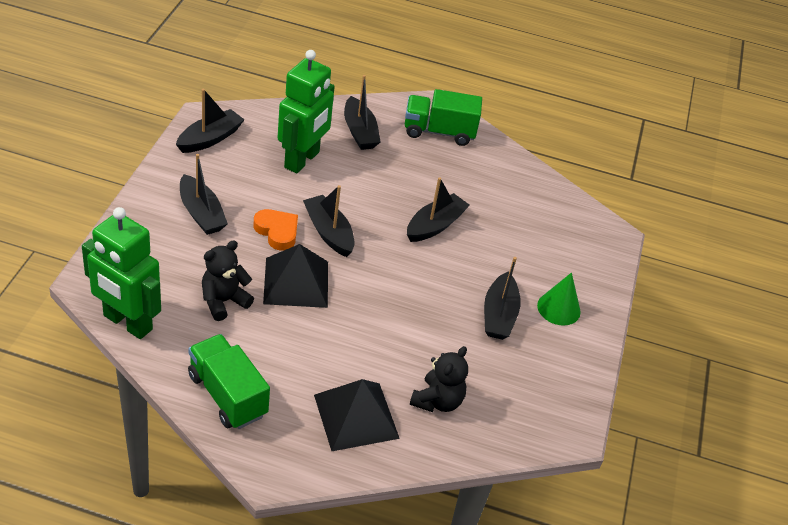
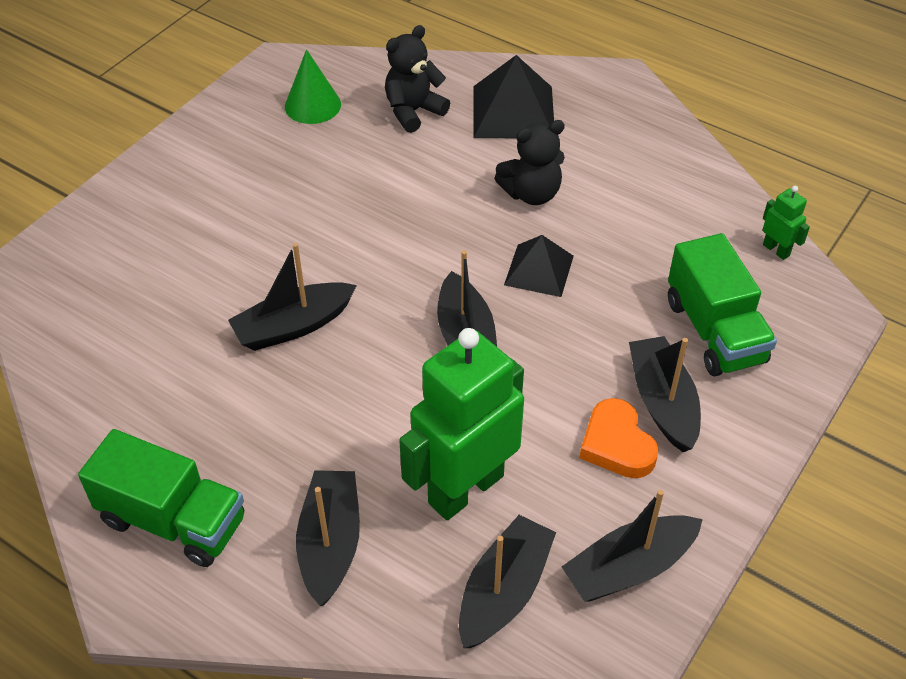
camera: 155 degrees left, 5 degrees up
(127, 323) = (776, 250): green robot -> green robot, size x0.42
(224, 301) = (645, 259): black teddy bear -> black teddy bear (531, 193)
(227, 395) = (656, 152): green truck -> green truck (714, 331)
(277, 232) = (546, 352): orange heart -> orange heart (617, 444)
(296, 282) = (539, 270): black pyramid -> black pyramid, size x0.64
(499, 315) = (280, 188): black boat -> black boat (504, 591)
(558, 308) = (194, 183): green cone -> green cone (312, 105)

